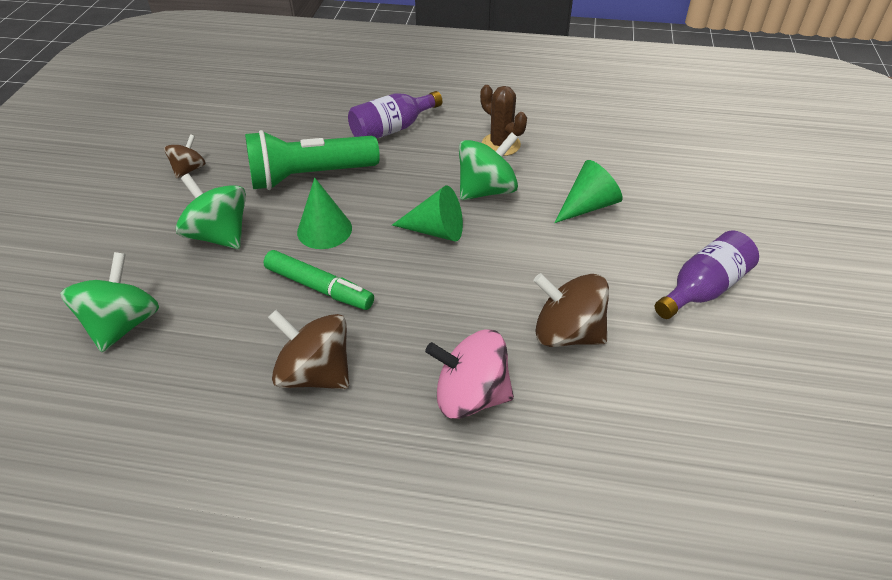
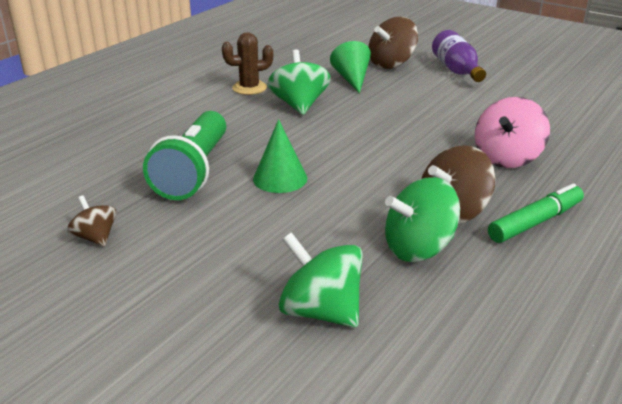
camera: 65 degrees left, 15 degrees down
(219, 235) = (232, 234): green spinning top -> green spinning top (418, 248)
(319, 287) = (353, 194): green marker -> green marker (535, 222)
(392, 129) = (172, 122): purple bottle -> none
(436, 230) = (327, 133): green cone -> none
(567, 333) = (468, 115): brown spinning top -> brown spinning top (391, 64)

